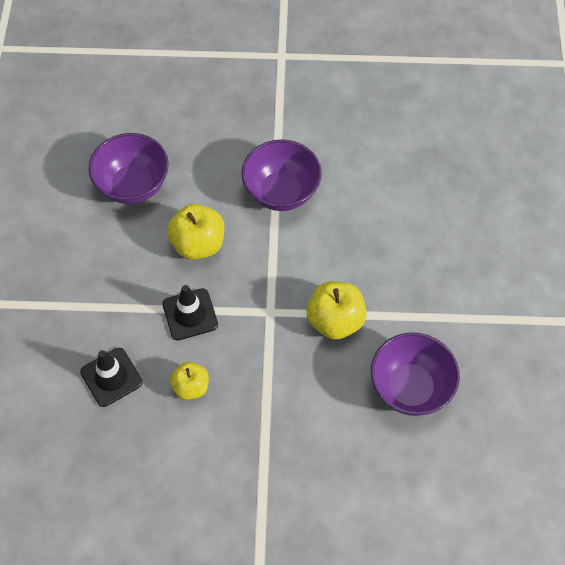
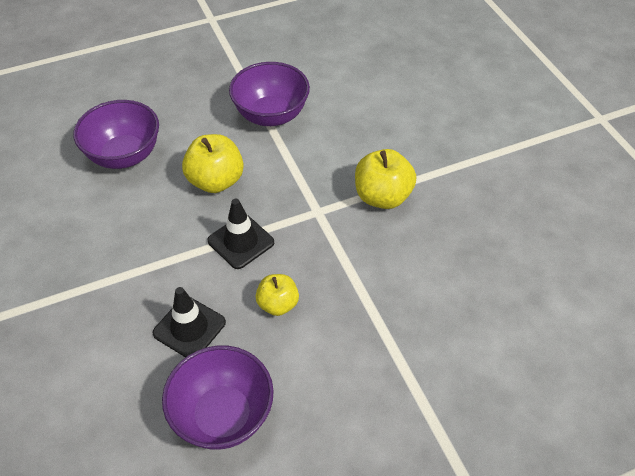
camera: 25 degrees left, 10 degrees down
(410, 387) = (484, 224): purple bowl -> purple bowl (223, 415)

